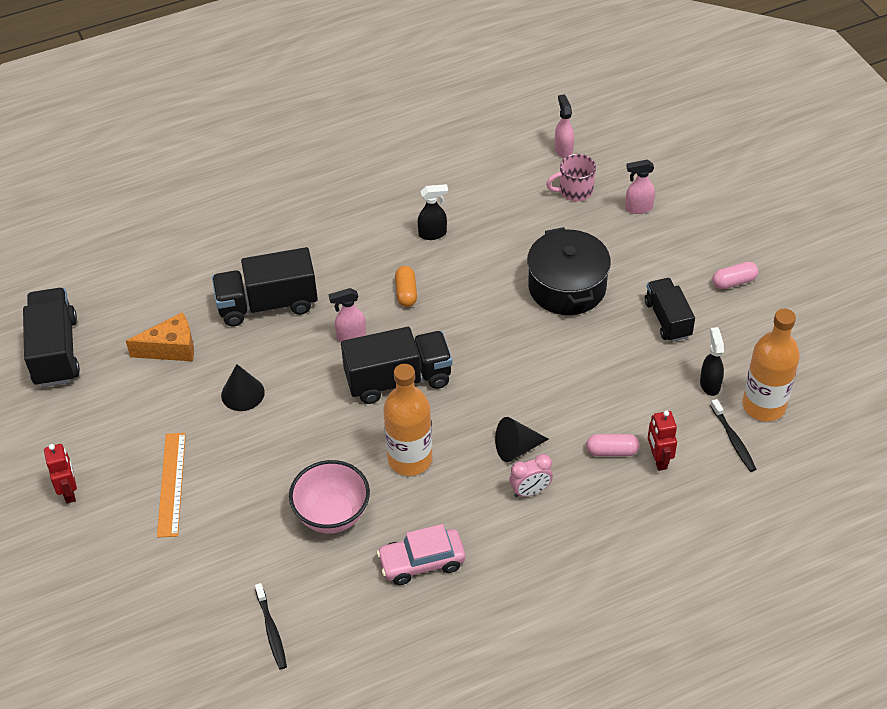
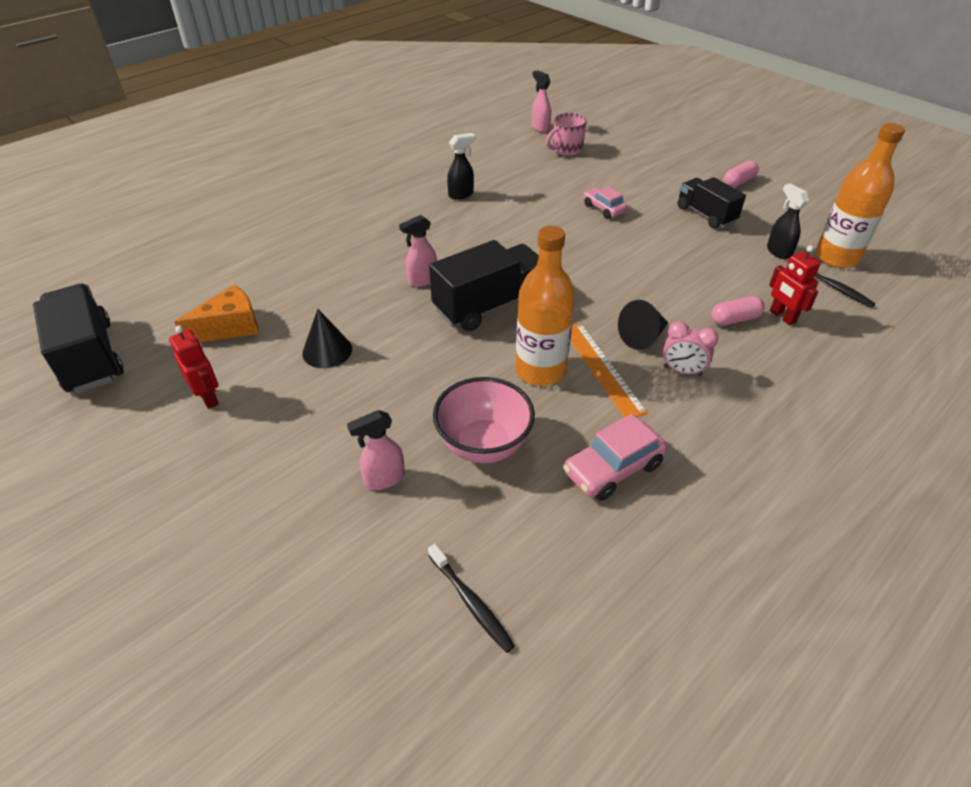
camera: 20 degrees left, 5 degrees down
(69, 492) = (136, 501): red robot -> red robot (208, 398)
(172, 484) = (273, 459): orange ruler -> orange ruler (602, 368)
(267, 304) = (324, 271): black truck -> none
(406, 292) = (459, 238): orange capsule -> none
(530, 491) = (682, 371): pink clock -> pink clock turned 60 degrees clockwise
(567, 287) = (604, 209): black pot -> pink car
(638, 208) = (625, 151): pink spray bottle -> pink spray bottle (384, 479)

